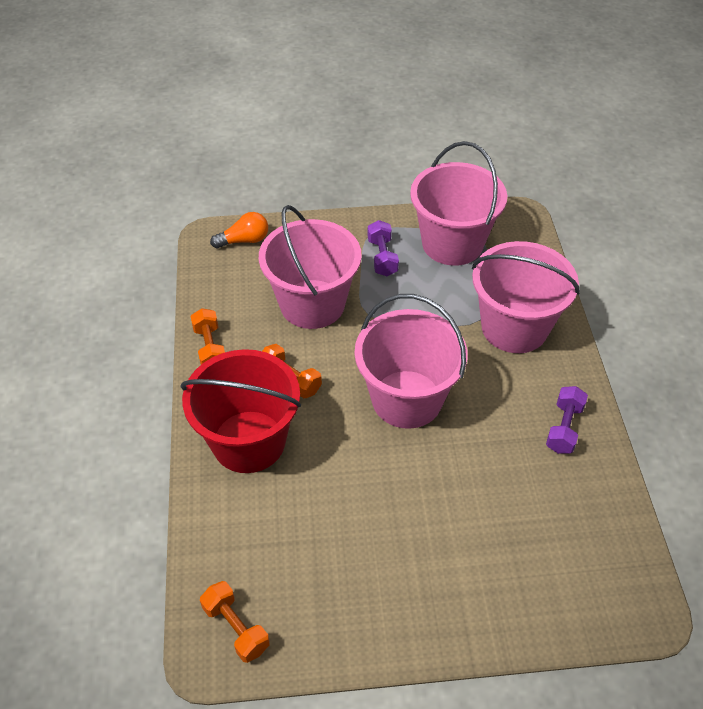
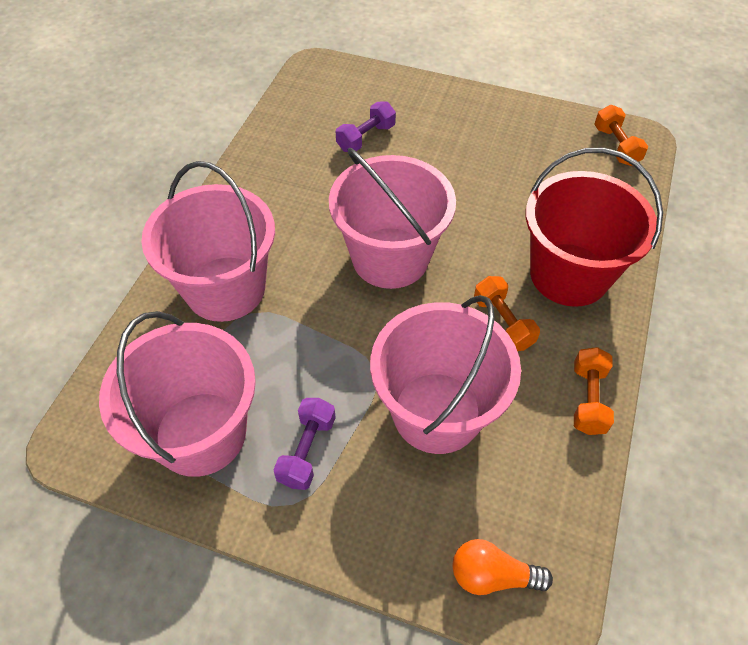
camera: 155 degrees left, 5 degrees up
(564, 428) = (265, 183): purple dumbbell -> purple dumbbell (366, 138)

